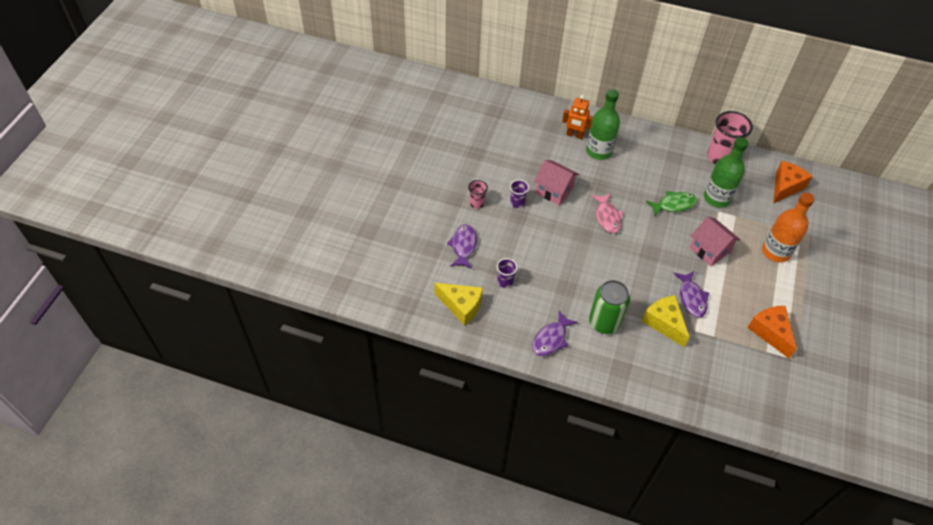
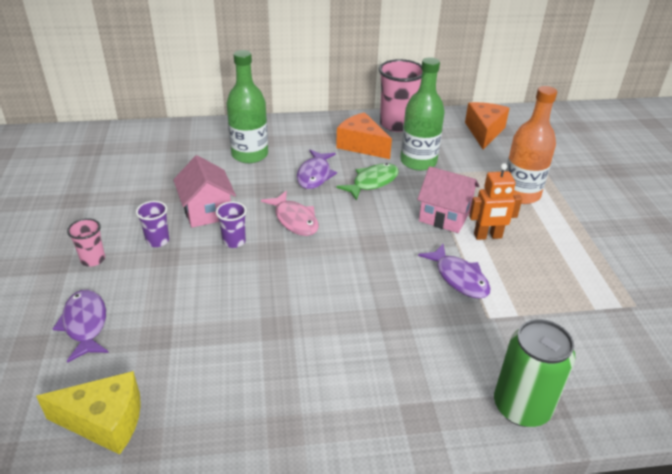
camera: 25 degrees left, 15 degrees down
(505, 282) = (173, 353): purple cup -> purple cup (234, 241)
(551, 339) = (285, 414): purple fish -> purple fish (315, 175)
(554, 190) = (207, 211): pink house -> pink house turned 60 degrees clockwise
(574, 135) = (210, 147): orange robot -> orange robot (488, 236)
(604, 322) = (358, 355): green can -> green can (521, 407)
(664, 323) = (443, 323): yellow cheese -> none
(770, 332) = (582, 284): orange cheese -> orange cheese (361, 145)

